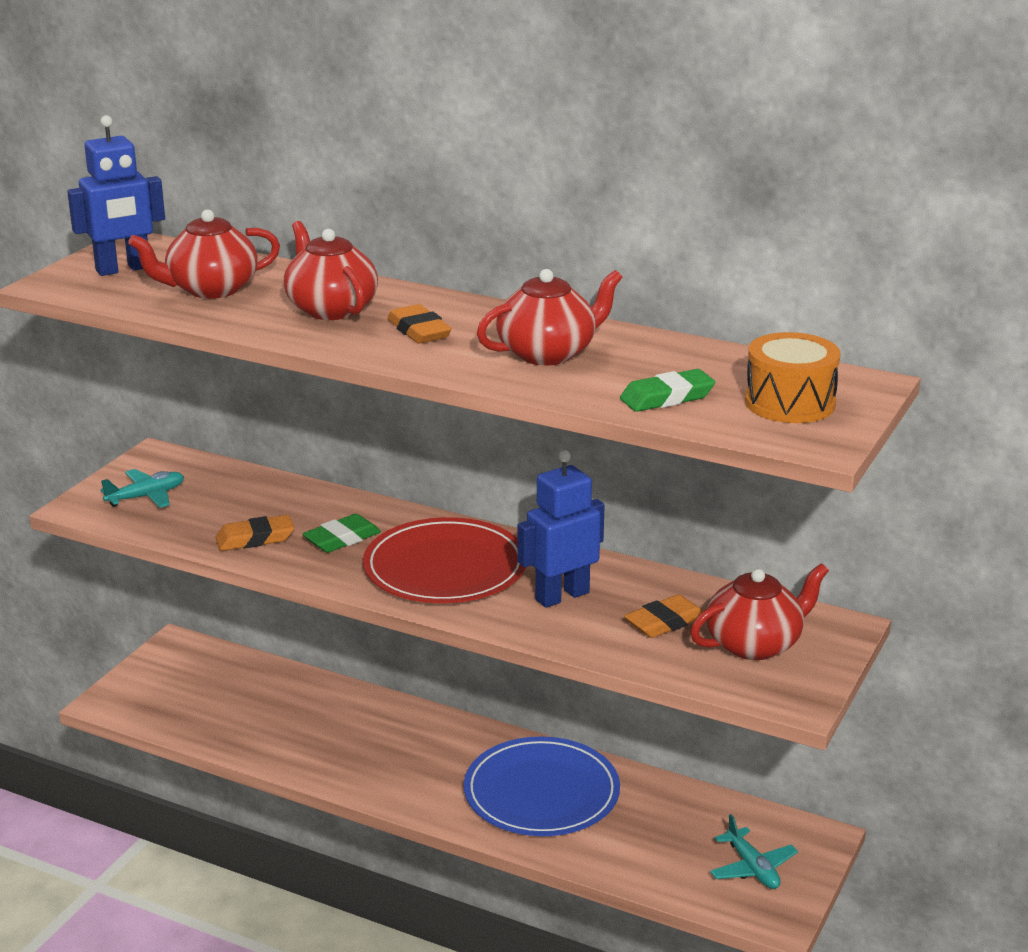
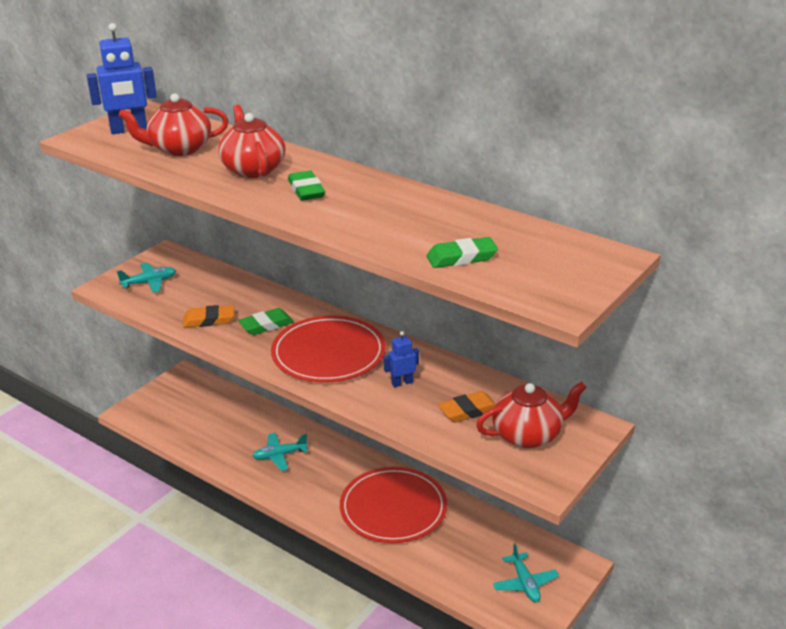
camera: 10 degrees right, 5 degrees up
(355, 740) = (279, 455): none -> turquoise plane
(419, 331) = (306, 190): orange eraser -> green eraser
(541, 792) = (393, 508): blue plate -> red plate
(548, 353) = (390, 215): red teapot -> none
(561, 596) = (402, 383): blue robot -> blue robot, size x0.54
(790, 403) = (552, 269): orange drum -> none

